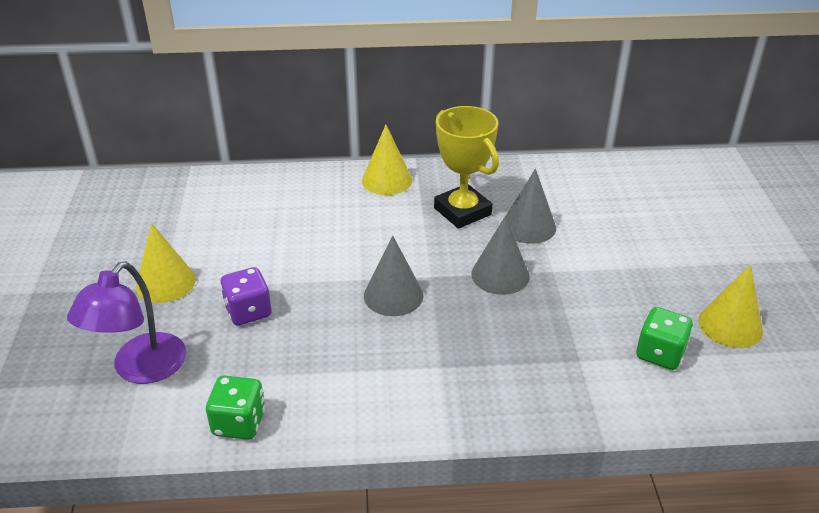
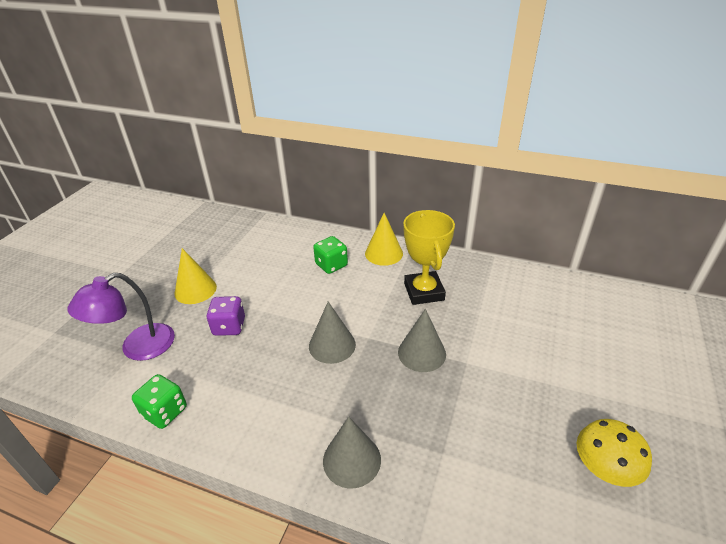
camera: 25 degrees right, 0 degrees up
(528, 226) = (468, 318): grey cone -> grey cone (352, 460)
(660, 354) = (519, 473): green dice -> green dice (331, 265)
(730, 325) = (604, 469): yellow cone -> yellow mushroom

